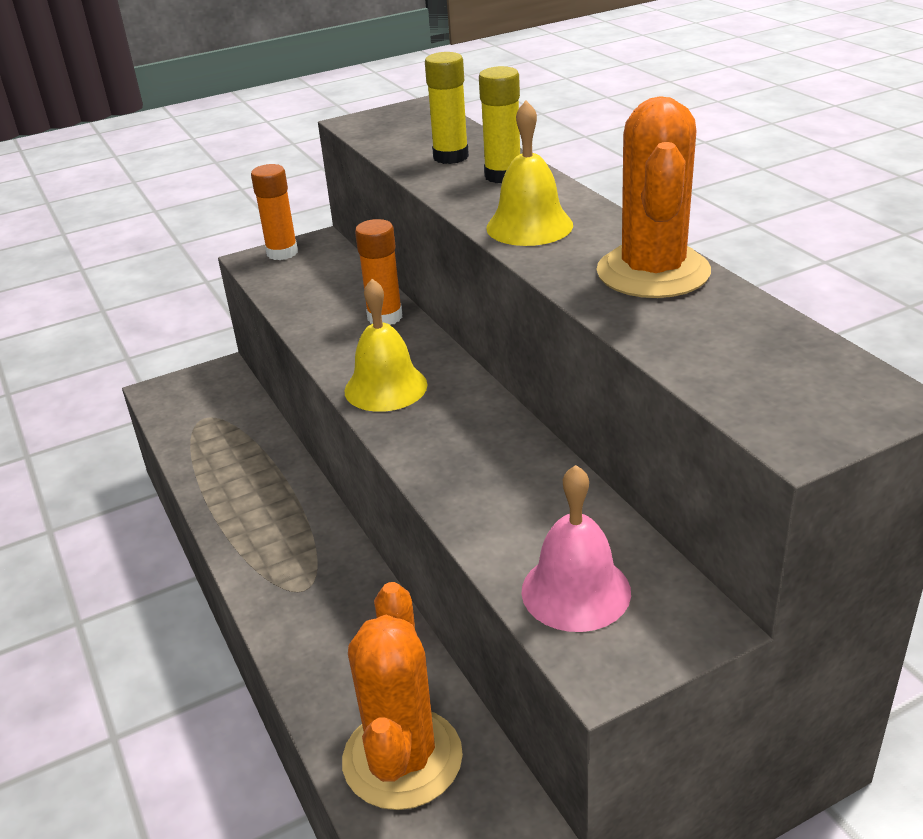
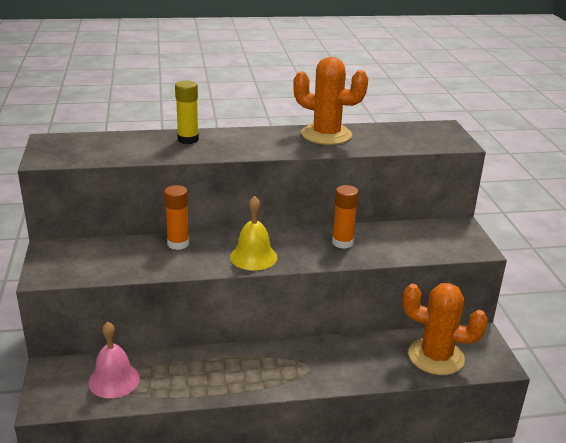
camera: 75 degrees left, 5 degrees down
(282, 253) = (48, 264): orange glue stick -> orange glue stick (342, 242)
(450, 157) = (144, 146): yellow glue stick -> none
(529, 226) = (255, 146): yellow bell -> none
(576, 591) = (436, 244): pink bell -> pink bell (114, 380)

